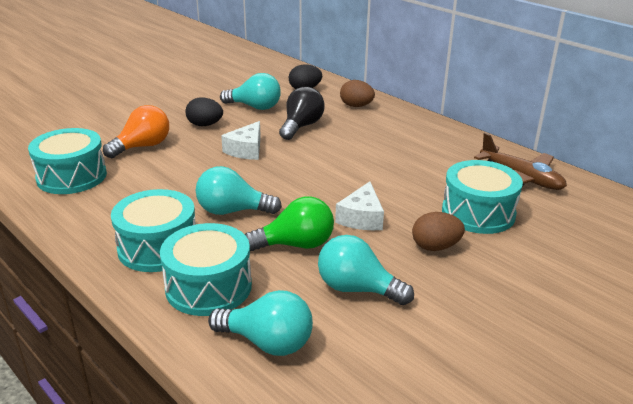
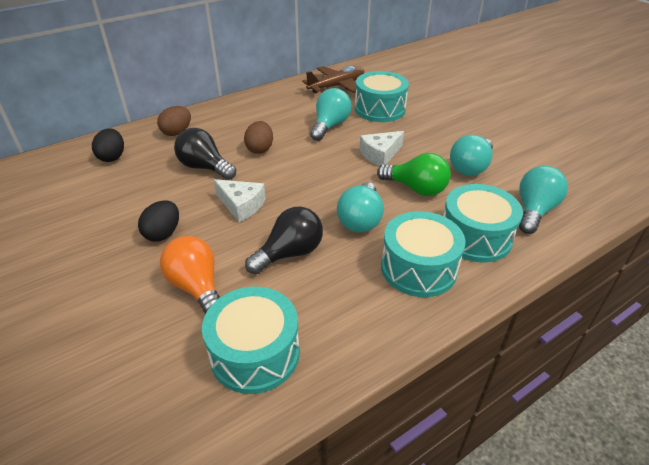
camera: 80 degrees left, 10 degrees up
(181, 179) = (290, 253): none -> black light bulb
(255, 107) = (137, 194): turquoise light bulb -> turquoise light bulb (330, 126)
(296, 245) = (416, 189): green light bulb -> green light bulb turned 120 degrees clockwise
(361, 218) = (380, 154): white cheese -> white cheese turned 120 degrees clockwise
(435, 247) = (420, 131): brown egg -> brown egg (260, 149)

